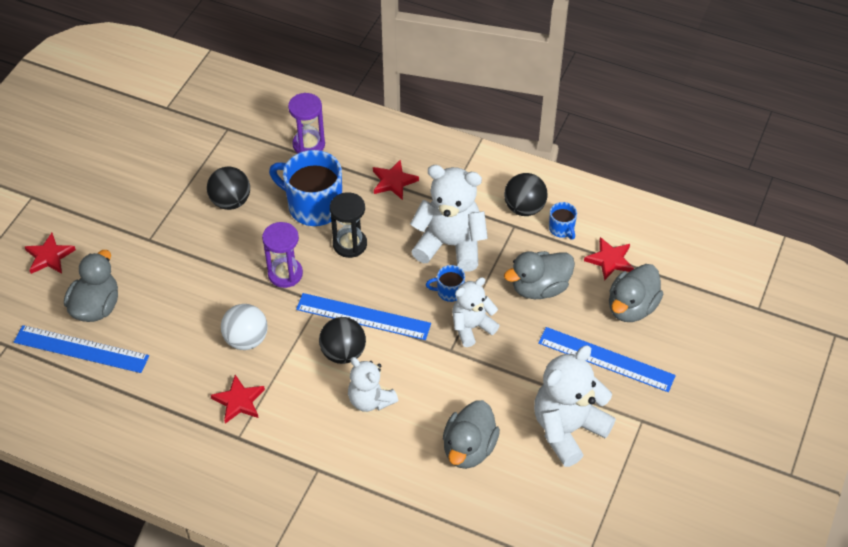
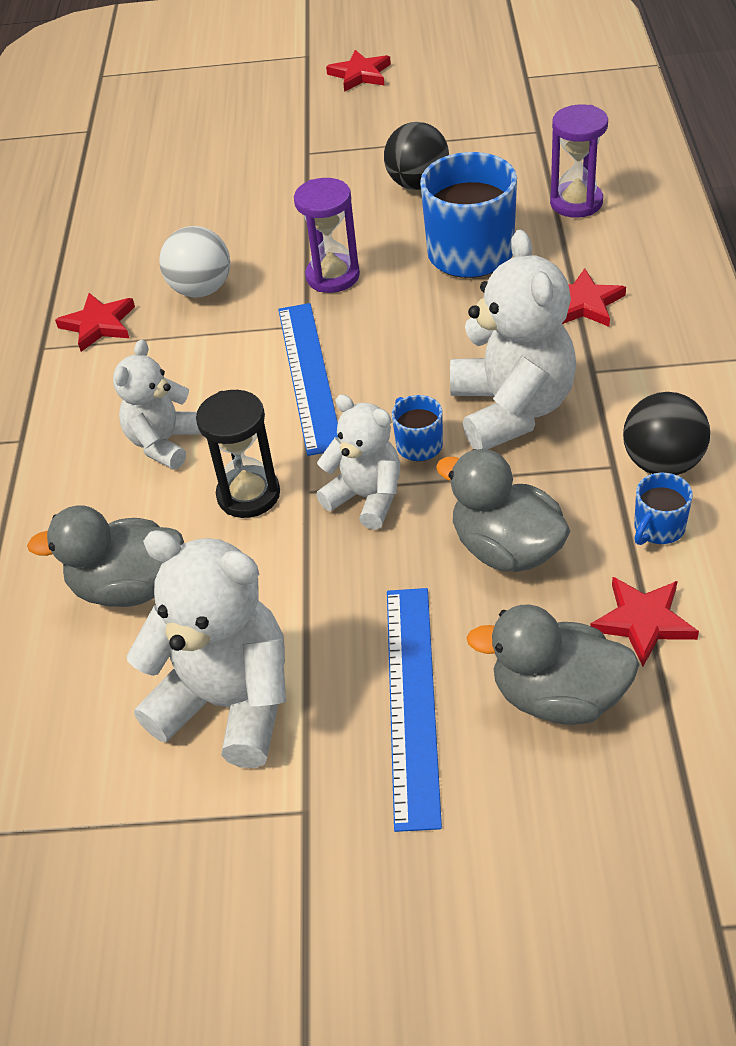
camera: 70 degrees right, 5 degrees down
(49, 256) = (230, 102): red star -> red star (360, 74)
(81, 349) = (111, 177): blue ruler -> none
(96, 306) = (179, 161): grey duck -> none
(343, 353) = (232, 383): black ball -> none
(350, 244) = (430, 310): black hourglass -> black hourglass (248, 495)

